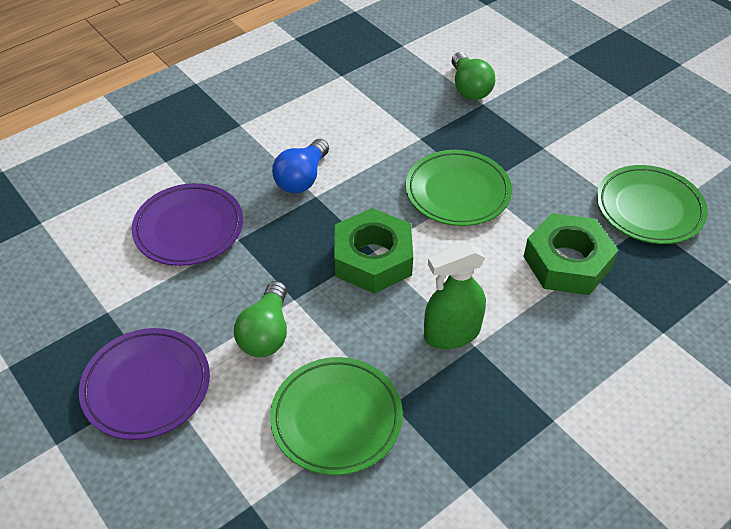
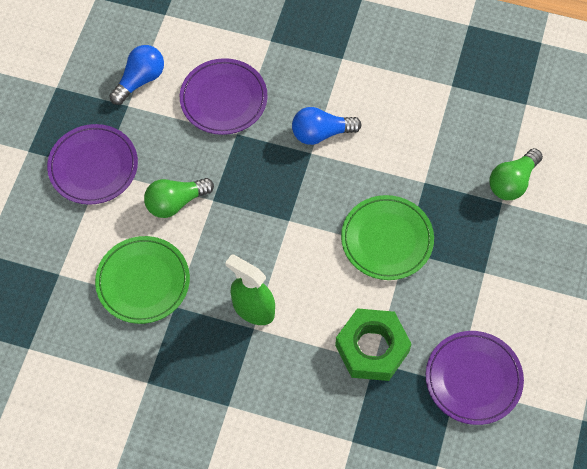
camera: 55 degrees right, 15 degrees up
(90, 284) = (140, 80): none -> blue light bulb
(373, 259) = (281, 224): green nut -> none
(649, 208) = (473, 379): green plate -> purple plate

